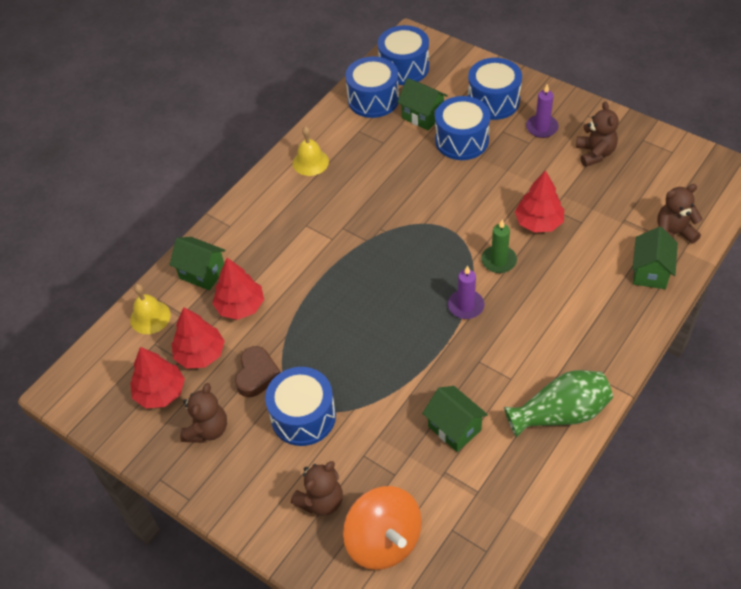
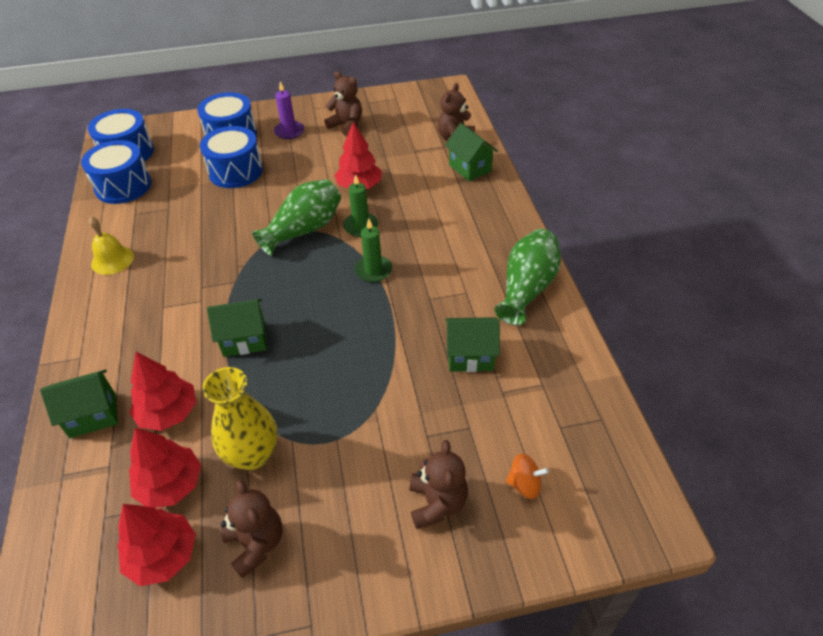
camera: 50 degrees left, 5 degrees down
(150, 317) = (71, 497): yellow bell -> none
(257, 375) = (252, 454): brown heart -> yellow vase
(303, 416) = (338, 451): blue drum -> none
(384, 540) = (524, 484): orange spinning top -> orange spinning top, size x0.46
(422, 116) = (183, 174): green house -> green house (244, 339)
(455, 232) = (304, 230): none -> green vase
(466, 306) = (373, 270): purple candle -> green candle

